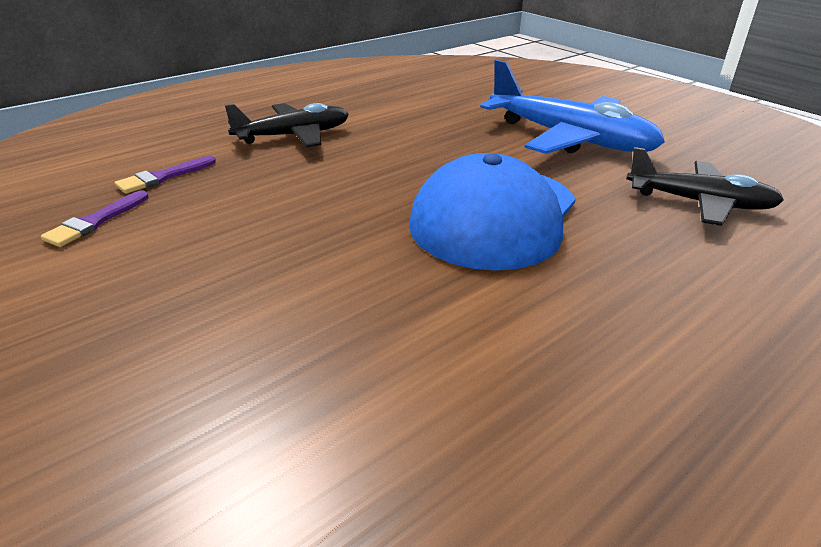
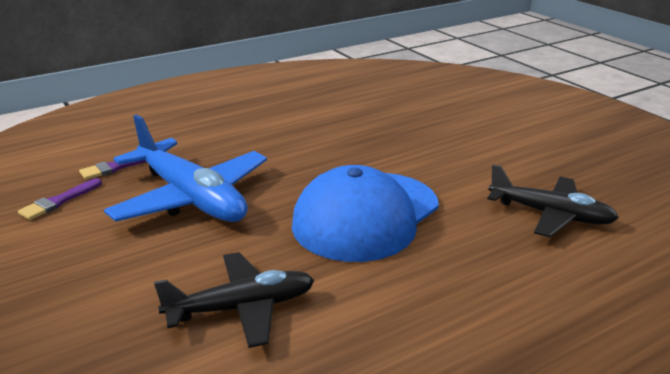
camera: 10 degrees right, 5 degrees down
(294, 136) = (229, 135): black plane -> black plane (242, 308)
(570, 139) = (464, 148): blue plane -> blue plane (191, 198)

